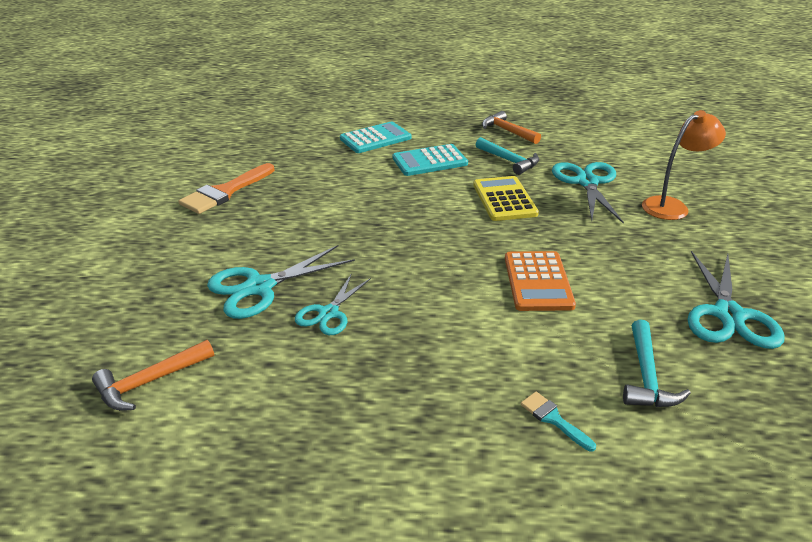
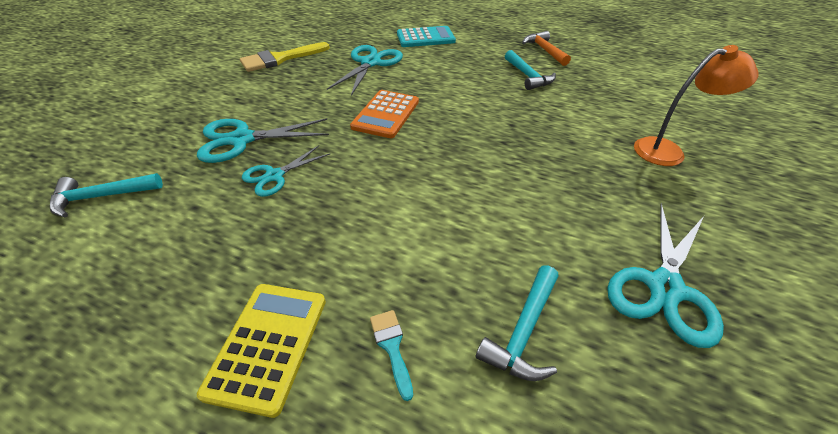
camera: 20 degrees right, 10 degrees up
(150, 382) = (102, 197): orange hammer -> turquoise hammer
(225, 192) = (280, 59): orange brush -> yellow brush
(430, 161) = (456, 64): turquoise calculator -> none
(504, 199) = (499, 109): yellow calculator -> yellow calculator (268, 345)
(538, 281) = (477, 194): orange calculator -> orange calculator (386, 114)
(587, 182) = (591, 109): turquoise scissors -> turquoise scissors (370, 63)

